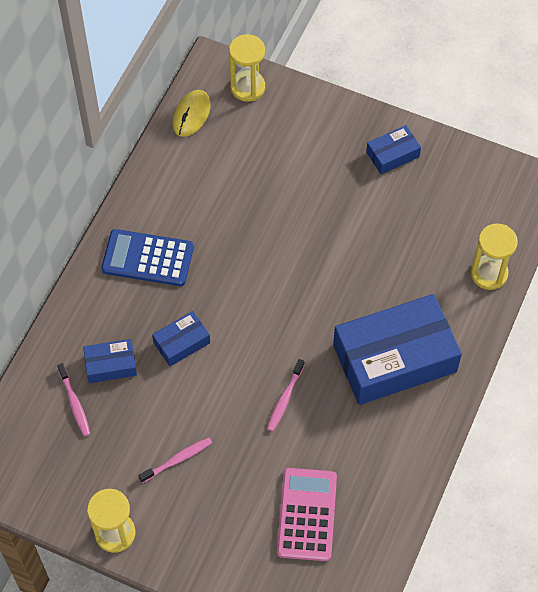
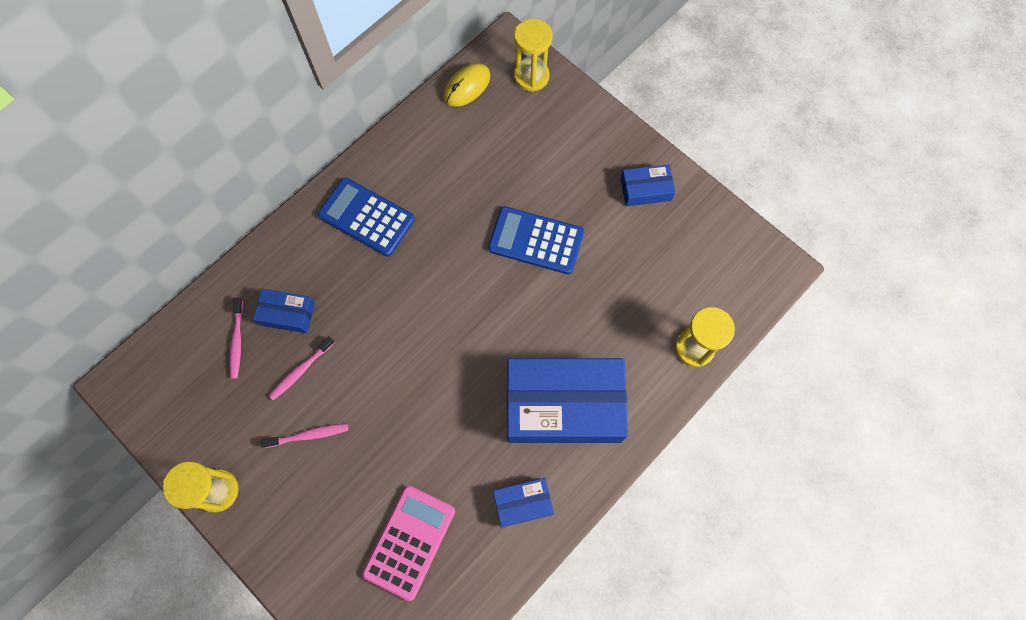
camera: 20 degrees right, 10 degrees up
(181, 343) = (363, 314): blue box -> blue box (523, 503)
(285, 399) = (438, 409): pink toothbrush -> pink toothbrush (301, 370)
(312, 229) = (536, 241): none -> blue calculator

